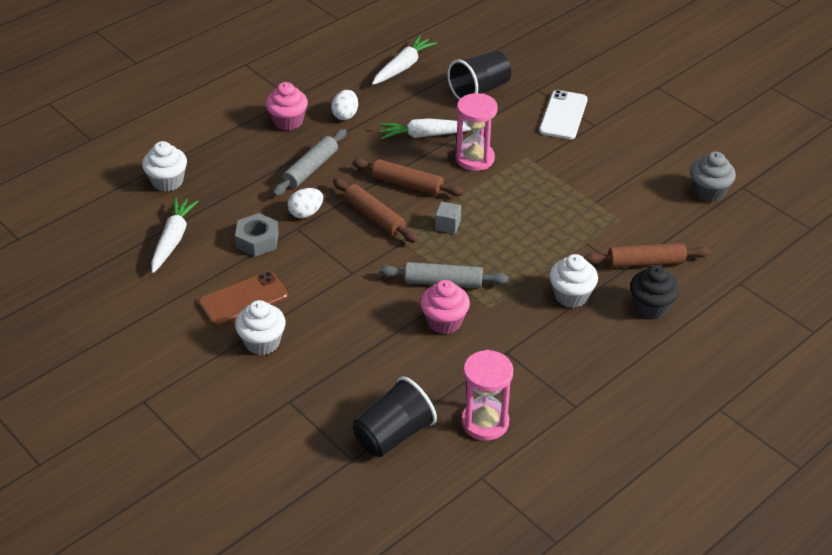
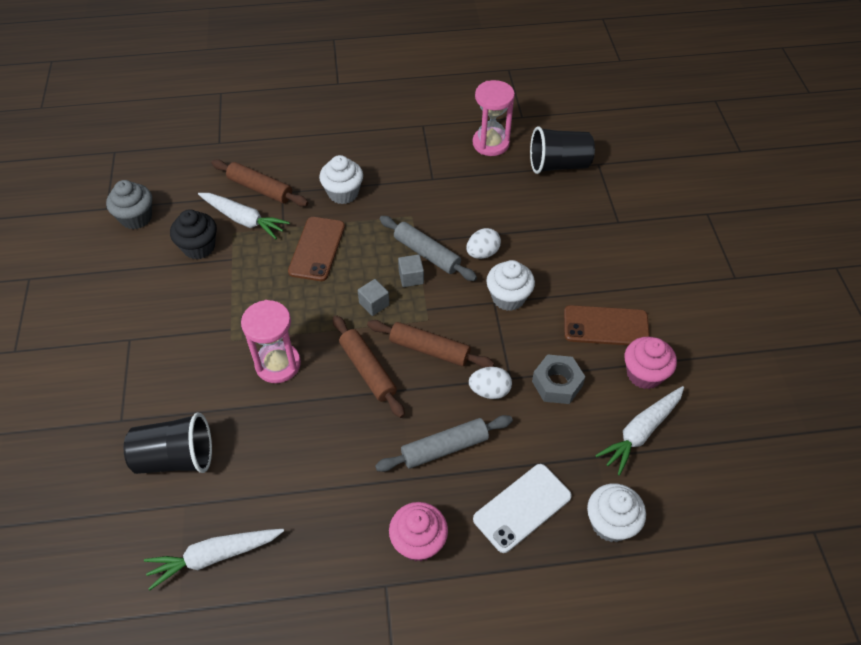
camera: 145 degrees left, 10 degrees up
(262, 342) = (612, 278): white cupcake -> white cupcake (508, 297)
(345, 115) = (348, 511): white egg -> white egg (482, 253)
(374, 217) = (429, 349): brown rolling pin -> brown rolling pin turned 60 degrees counterclockwise
(426, 135) = (292, 424): white carrot -> white carrot (244, 220)
(438, 258) = (411, 277): none -> grey cube
(444, 321) = (455, 222): pink cupcake -> pink cupcake (644, 374)
(538, 241) = (317, 249): none -> brown phone
(563, 115) = (140, 369): white phone -> white phone (522, 508)
(651, 307) = (299, 157): black cupcake -> black cupcake (199, 247)

